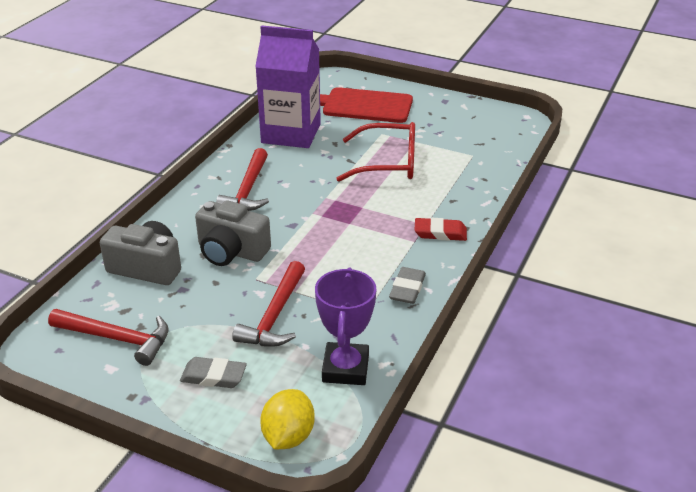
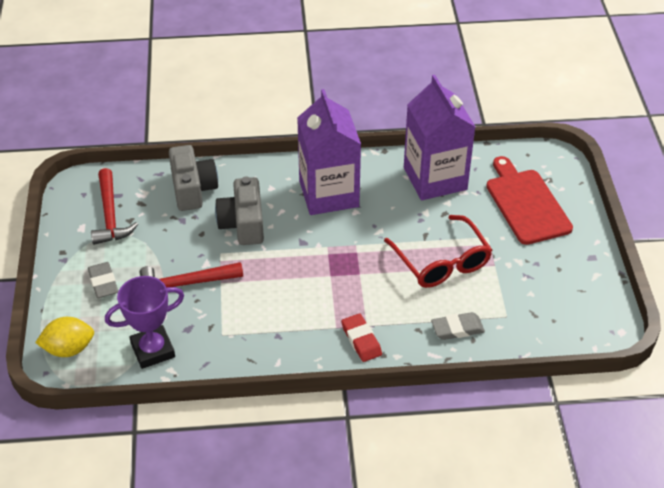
camera: 60 degrees right, 10 degrees up
(248, 190) = (329, 194): red hammer -> purple carton
(407, 289) = (269, 348): grey eraser -> grey eraser (457, 328)

